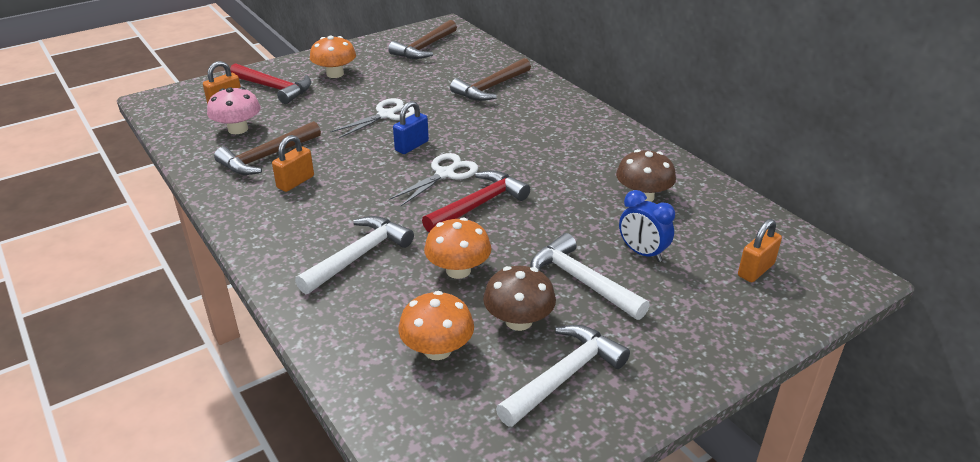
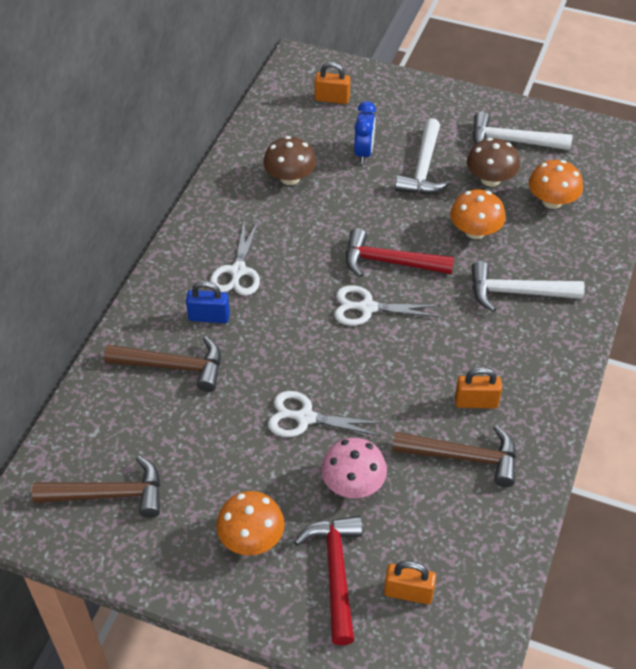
camera: 125 degrees left, 15 degrees up
(238, 129) = (443, 528): pink mushroom -> pink mushroom (353, 484)
(411, 146) = (344, 359): blue padlock -> blue padlock (209, 317)
(551, 135) = (238, 271): none -> white scissors

